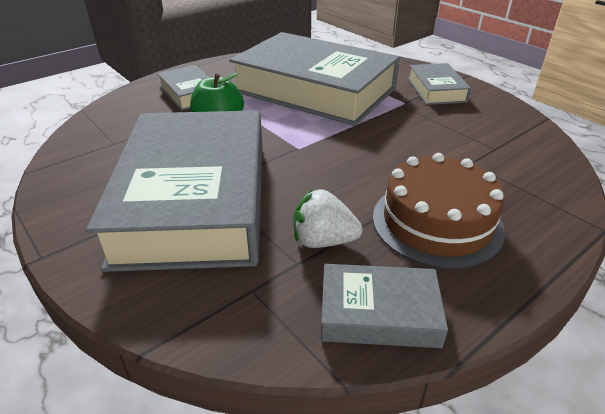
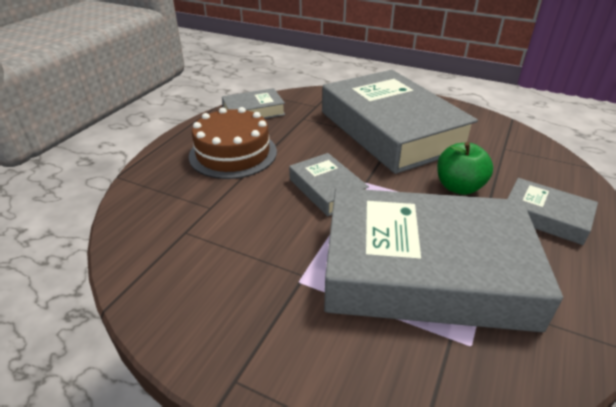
camera: 155 degrees right, 0 degrees up
(323, 241) = (297, 129): white strawberry -> none
(436, 90) = (264, 330): grey book -> grey book (327, 189)

